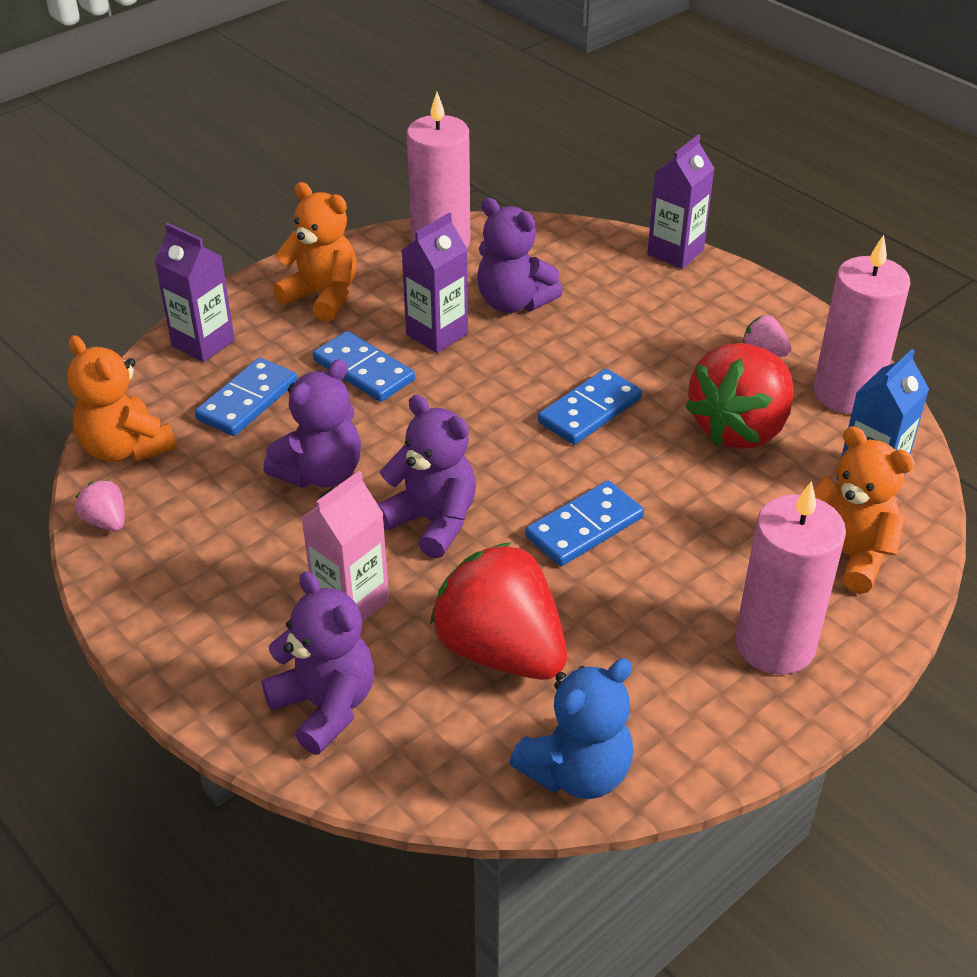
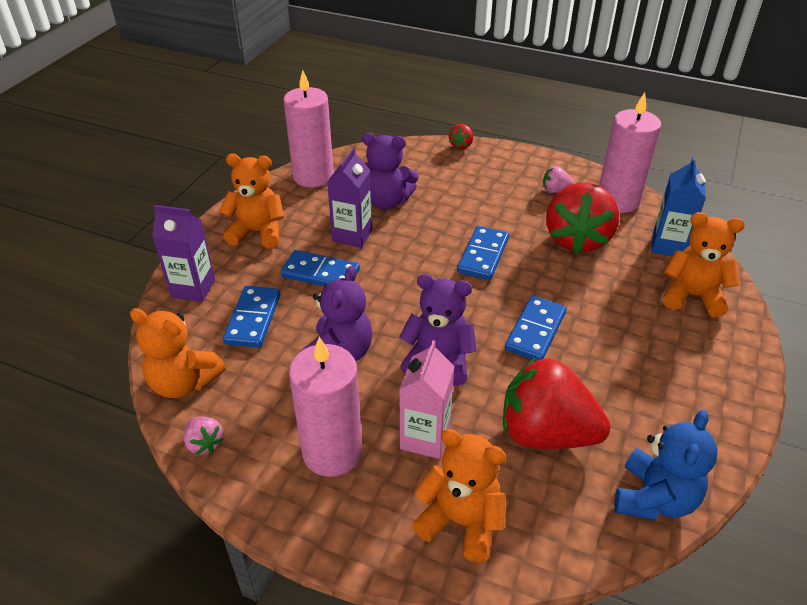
camera: 25 degrees left, 0 degrees up
(106, 521) = (204, 443): pink strawberry -> pink strawberry turned 150 degrees counterclockwise
(325, 706) = (461, 521): purple teddy bear -> orange teddy bear
(675, 252) = (461, 145): purple carton -> red strawberry
(775, 644) = (699, 365): pink candle -> pink candle (332, 452)

